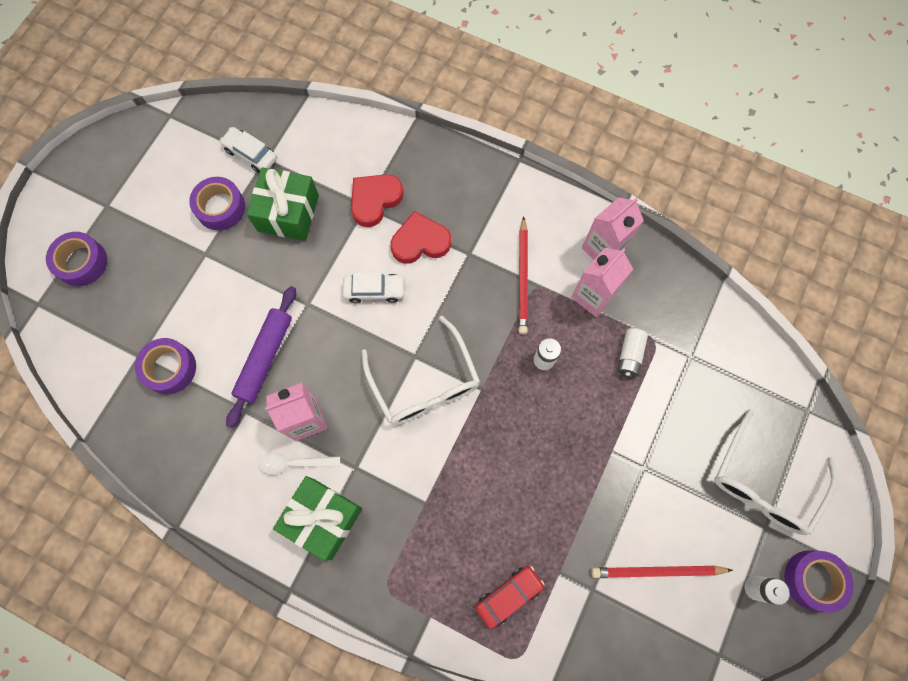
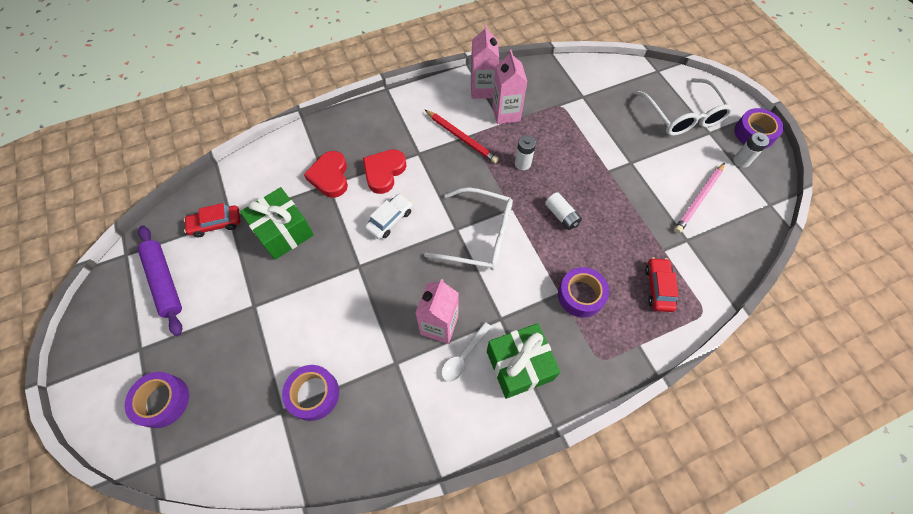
camera: 50 degrees left, 10 degrees down
(220, 207) = (232, 271): purple tape -> purple tape (581, 295)
(251, 154) = (216, 224): white car -> red car
(265, 358) = (370, 320): purple rolling pin -> purple rolling pin (165, 281)
(629, 355) = (558, 122): white battery -> white battery (561, 216)
(657, 571) = (698, 199): red pencil -> pink pencil

